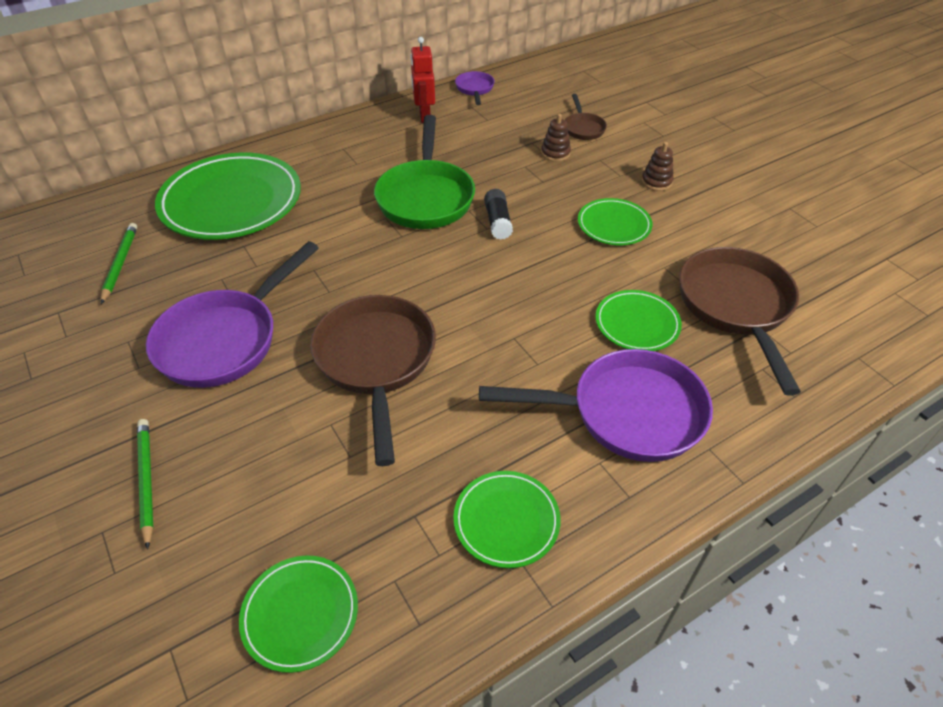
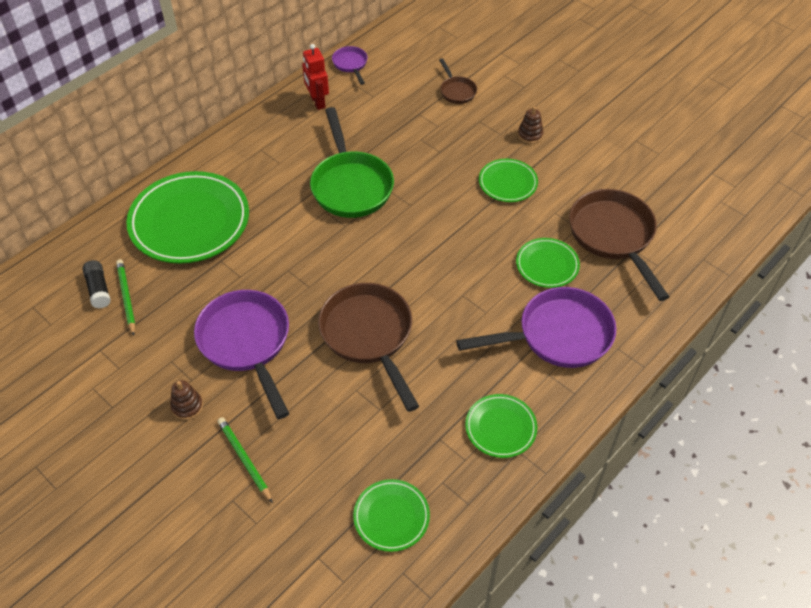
camera: 15 degrees left, 5 degrees up
(225, 339) = (247, 343): purple pan -> purple pan turned 135 degrees clockwise
(497, 222) = (417, 197): black glue stick -> black glue stick (98, 289)
(555, 153) = (441, 121): brown stacking toy -> brown stacking toy (187, 406)

